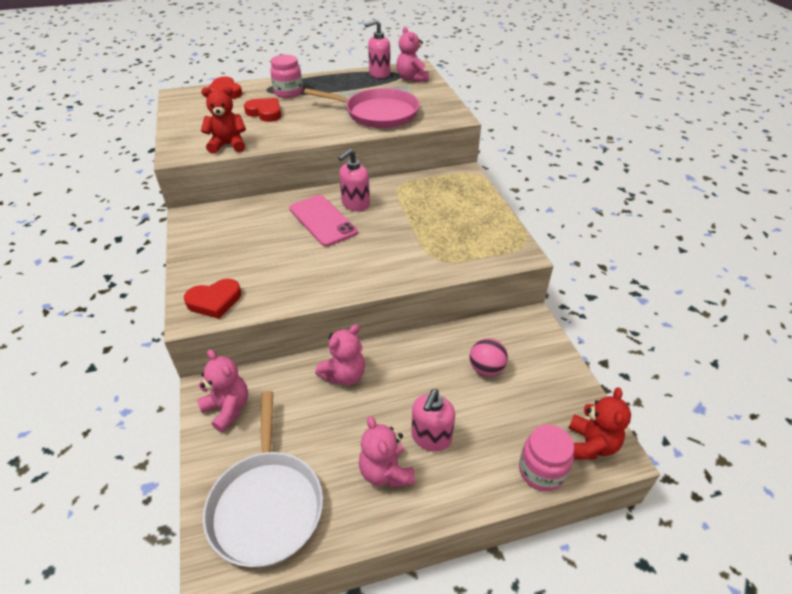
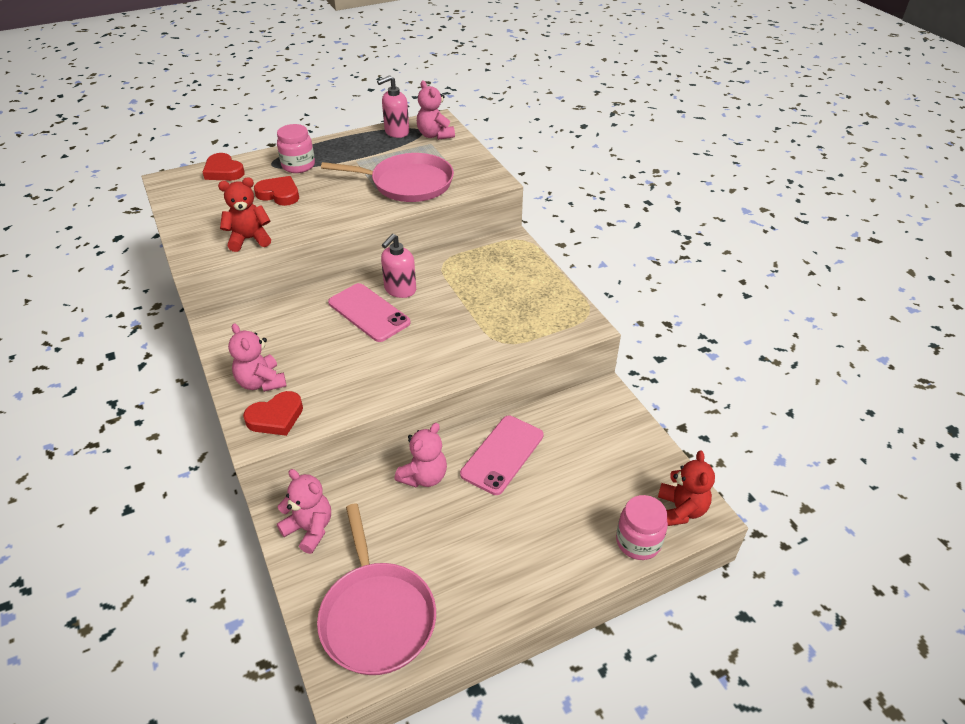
camera: 10 degrees left, 0 degrees up
(266, 505) = (377, 616): white pan -> pink pan
(385, 472) = (488, 566): pink teddy bear -> pink teddy bear (261, 382)
(422, 364) = (502, 454): none -> pink phone
(431, 438) = (526, 526): pink soap dispenser -> none
(486, 369) = (568, 450): pink ball -> none

